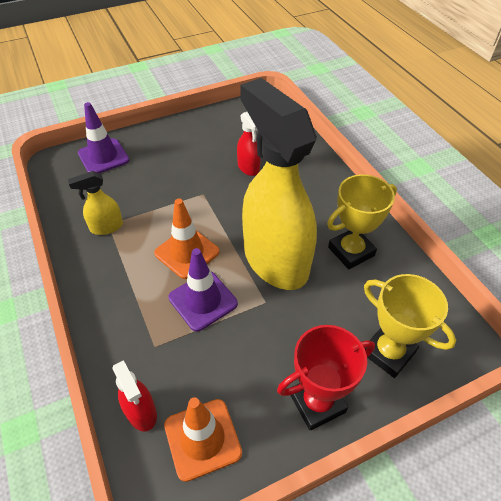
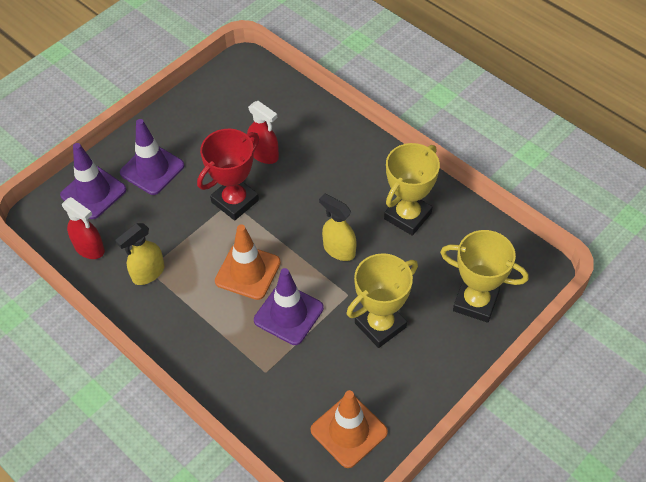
camera: 20 degrees left, 5 degrees up
(141, 412) = (285, 431): red spray bottle -> red spray bottle (90, 248)
(156, 153) = (152, 169): none -> purple traffic cone
(275, 260) = (339, 250): yellow spray bottle -> yellow spray bottle, size x0.41
(283, 341) = (380, 325): none -> yellow trophy
(317, 402) = (431, 366): red trophy -> red trophy (235, 201)

